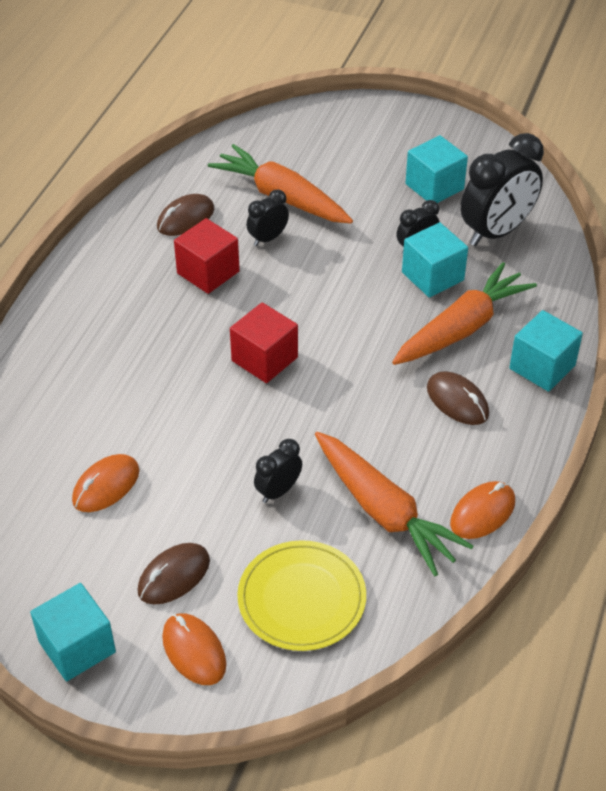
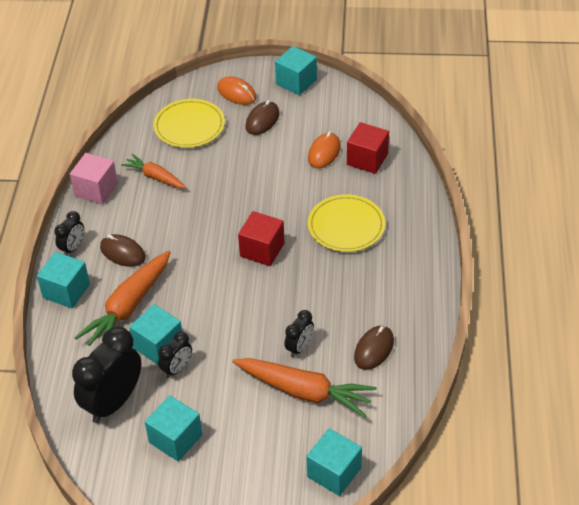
camera: 165 degrees right, 0 degrees up
(137, 363) = (346, 226): none -> yellow plate
(208, 272) = (332, 305): red cube -> red cube (367, 159)
(278, 491) = (221, 173): black clock -> black clock (73, 248)
(283, 129) = (334, 472): none -> turquoise cube
(384, 511) = (155, 177): orange carrot -> orange carrot, size x0.60
(482, 513) = (96, 190): orange mouse -> pink cube

